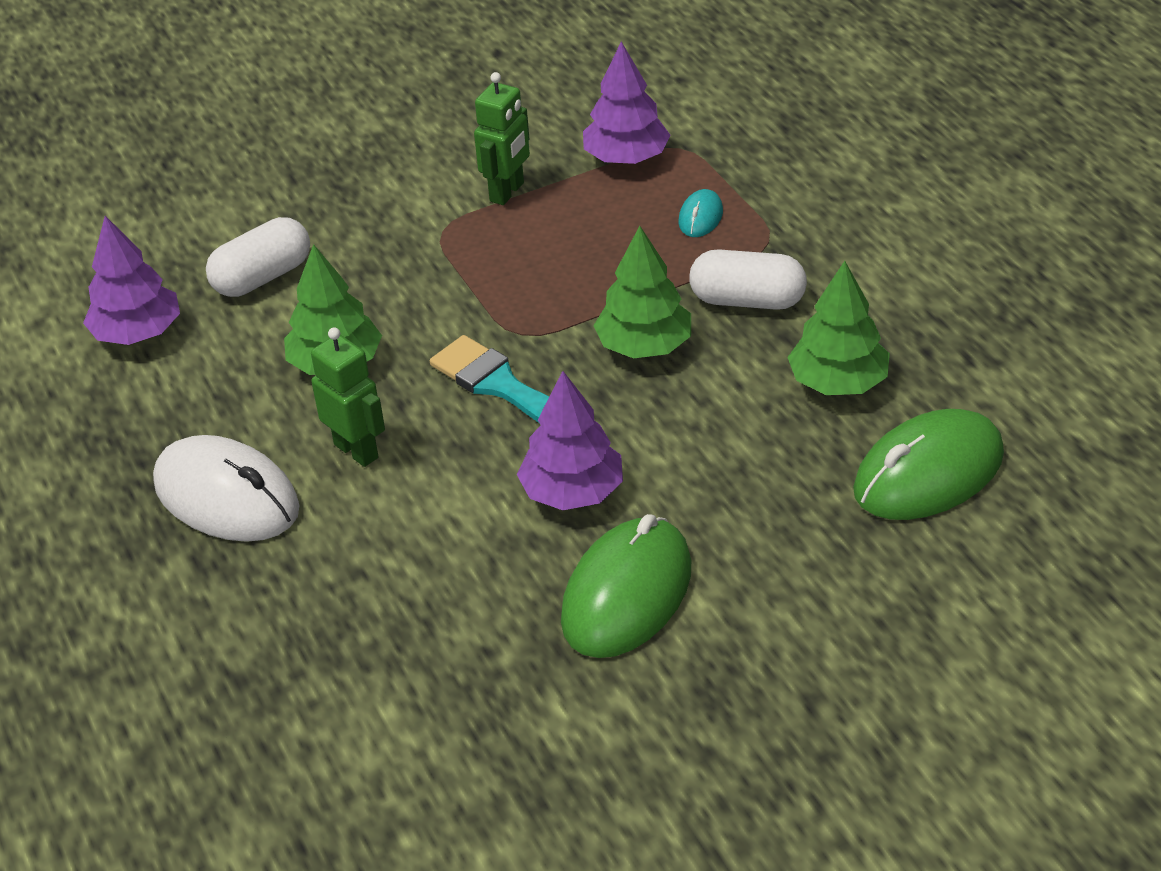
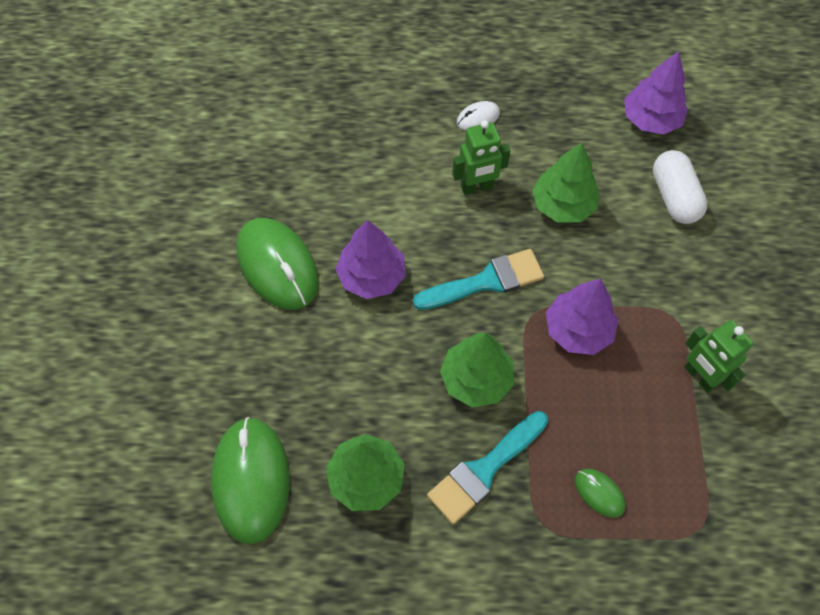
camera: 115 degrees right, 20 degrees up
(226, 497) = (478, 118): white mouse -> white mouse, size x0.46
(626, 158) = (705, 480): purple tree -> purple tree (578, 330)
(700, 217) = (599, 493): turquoise mouse -> green mouse
(747, 300) = (484, 470): white capsule -> turquoise brush

